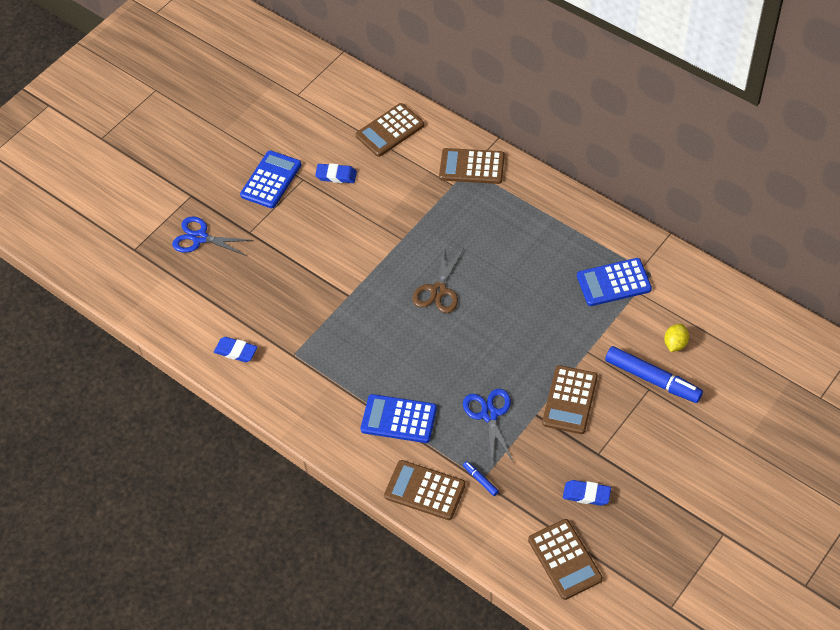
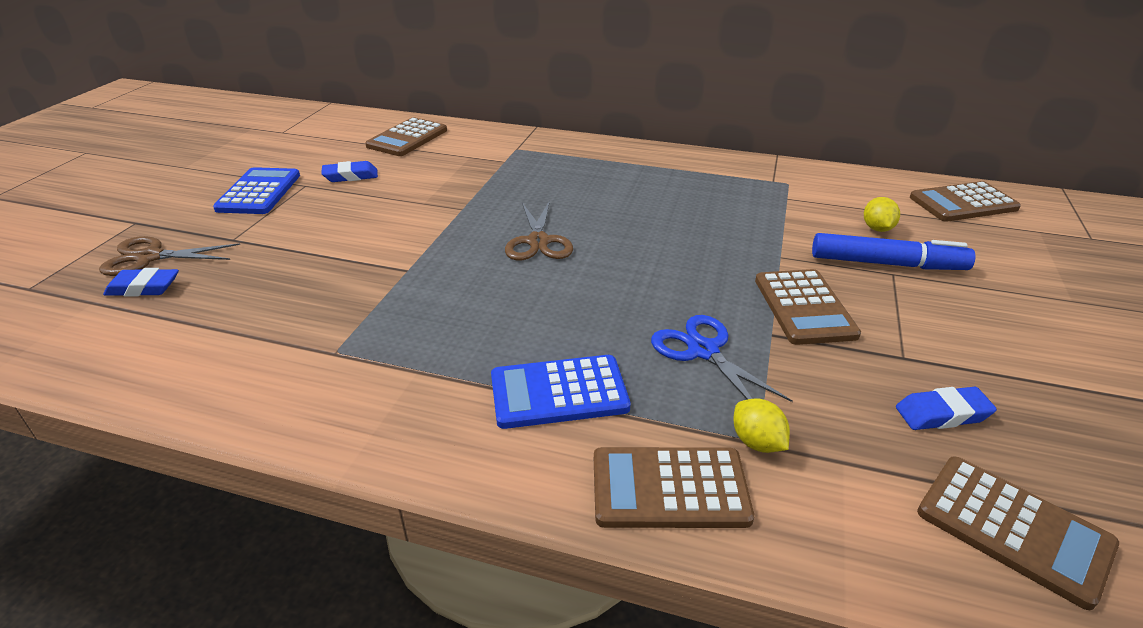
camera: 25 degrees left, 20 degrees down
(200, 238) = (150, 257): blue scissors -> brown scissors
(236, 351) = (223, 371): blue eraser -> blue eraser (144, 288)
(471, 167) = (519, 147): brown calculator -> brown calculator (963, 203)
(480, 480) = (757, 442): blue marker -> yellow lemon
(614, 283) = (754, 196): blue calculator -> none

